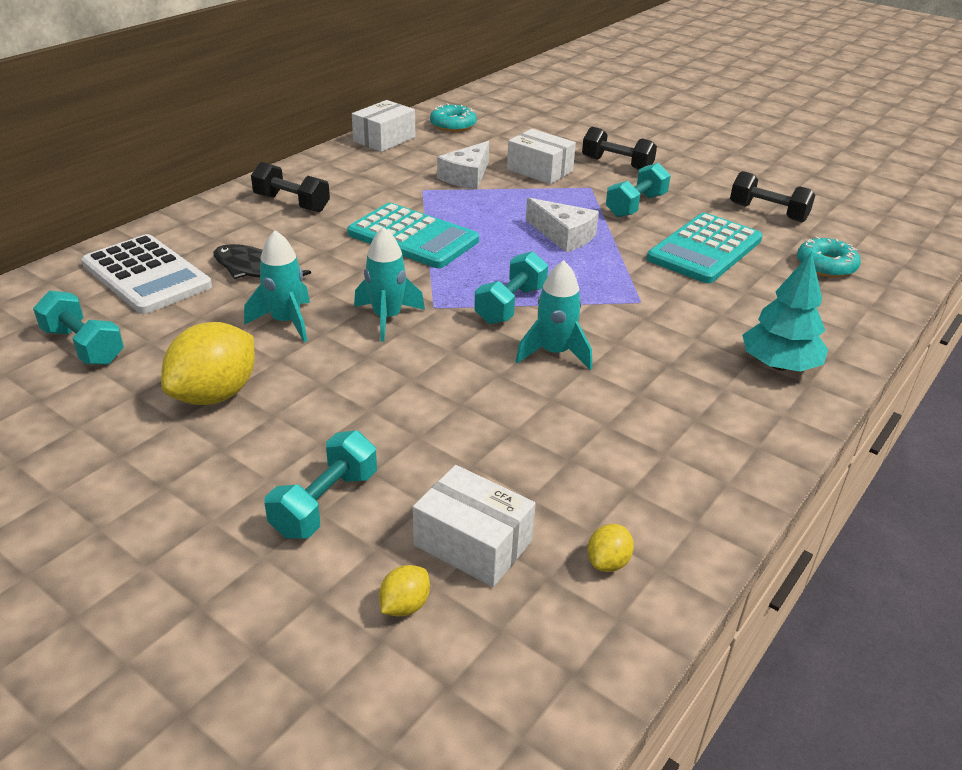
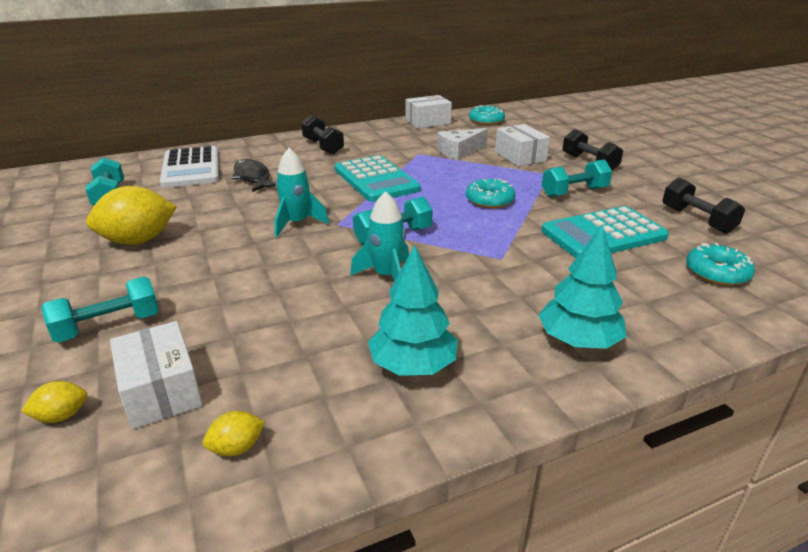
camera: 30 degrees right, 5 degrees down
(286, 322) = (232, 210): turquoise rocket -> none
(563, 235) = (489, 200): white cheese -> turquoise donut
(673, 434) = (413, 365): none -> turquoise tree

